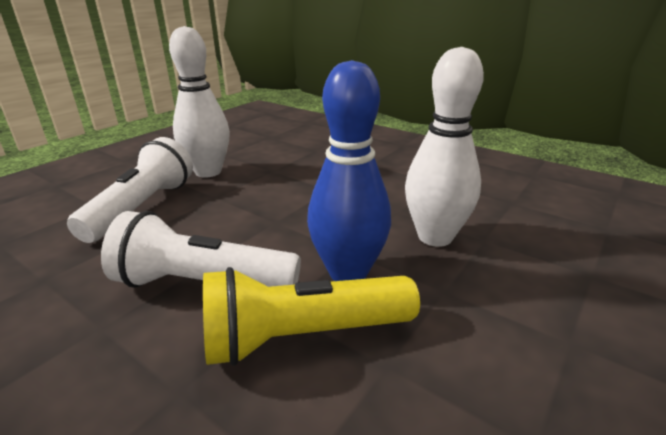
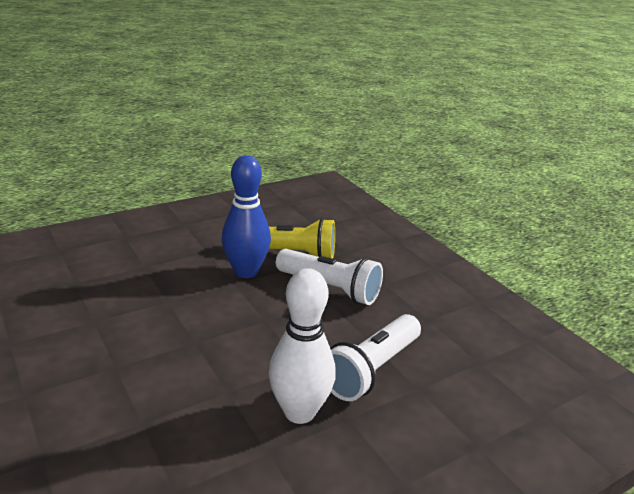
camera: 160 degrees left, 0 degrees up
(435, 237) = (171, 275): white bowling pin -> none

